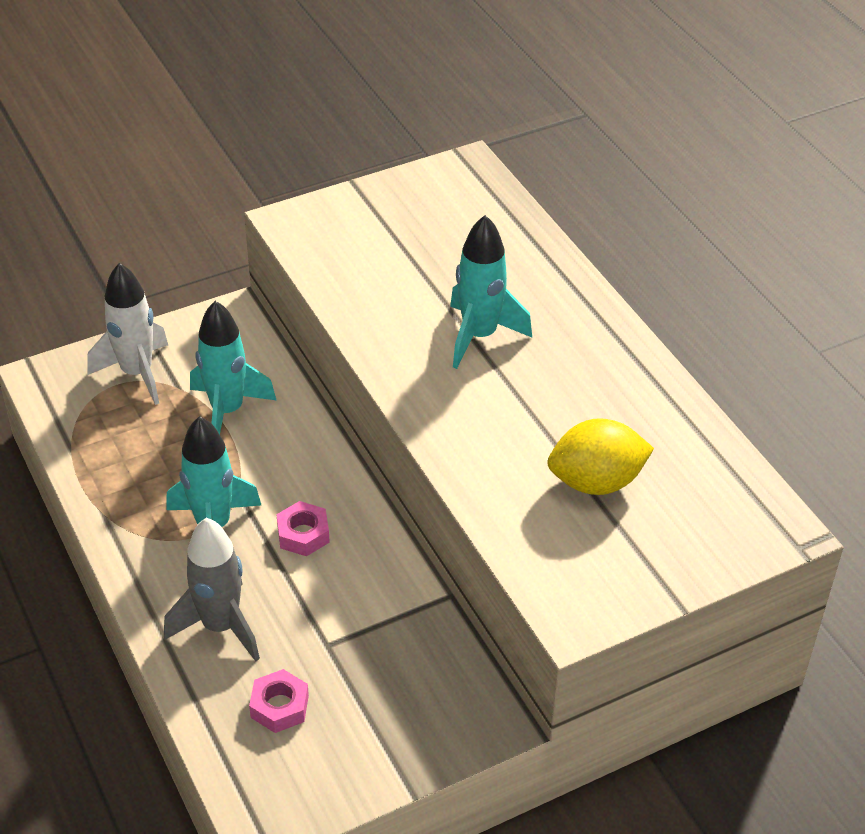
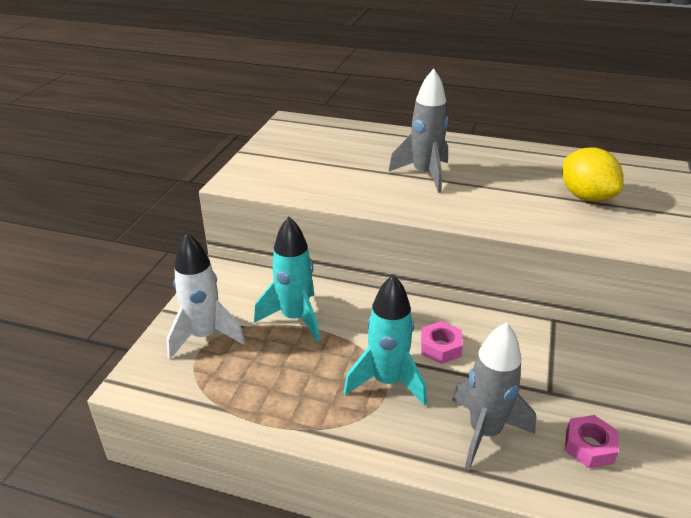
camera: 45 degrees left, 10 degrees down
(479, 336) = (424, 175): turquoise rocket -> grey rocket
(596, 482) = (586, 197): yellow lemon -> yellow lemon turned 60 degrees counterclockwise

